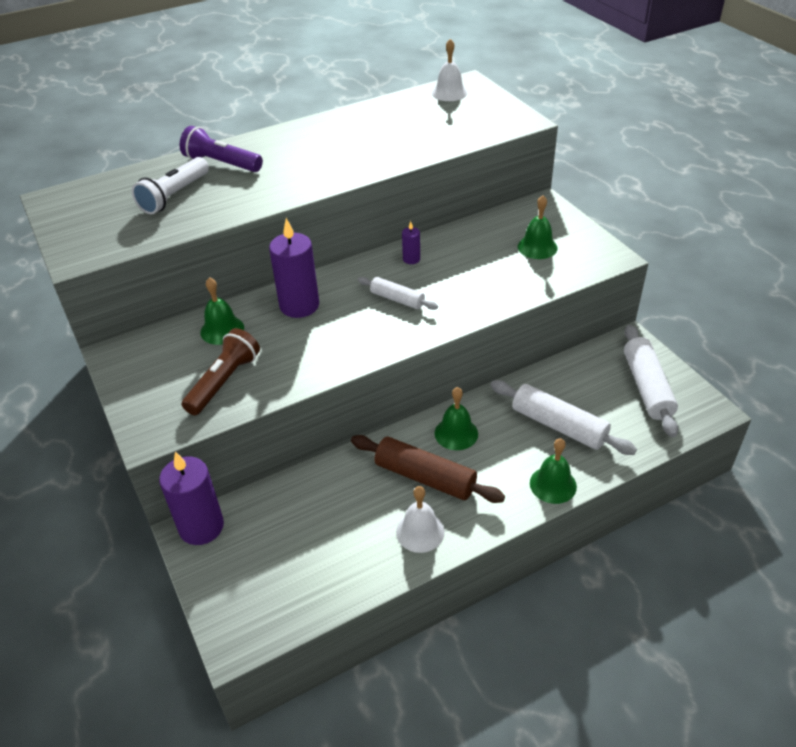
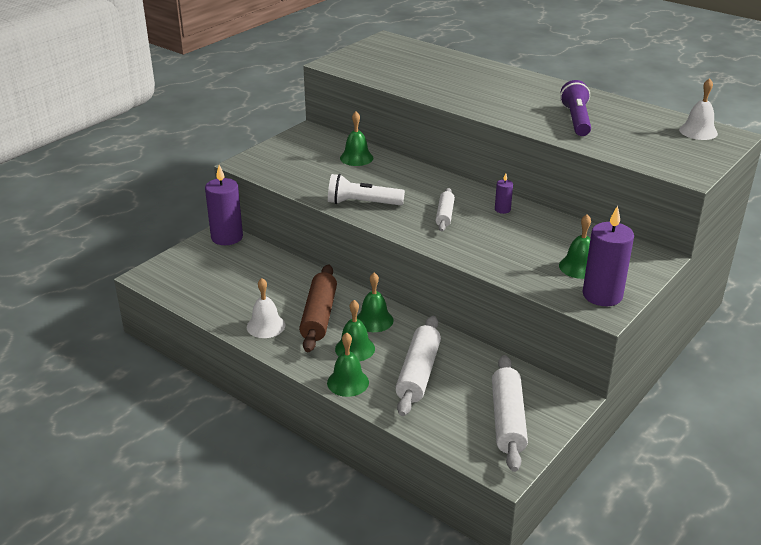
camera: 65 degrees right, 10 degrees down
(174, 196) = (423, 70): white flashlight -> white flashlight (362, 203)
(221, 163) = (479, 73): purple flashlight -> purple flashlight (576, 120)
(224, 381) = (306, 173): brown flashlight -> none
(299, 305) = (404, 178): purple candle -> purple candle (602, 295)
(498, 463) = (355, 348): none -> green bell
(647, 387) = (507, 420): white rolling pin -> white rolling pin turned 60 degrees counterclockwise

